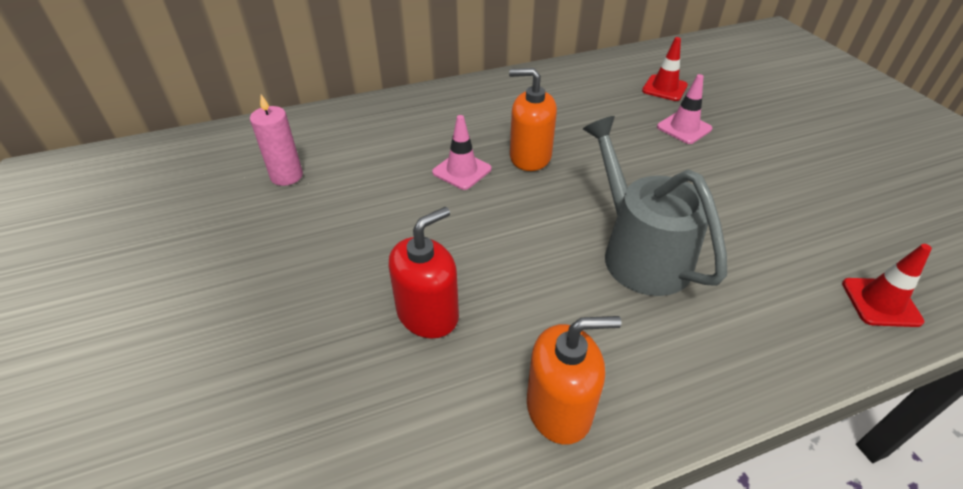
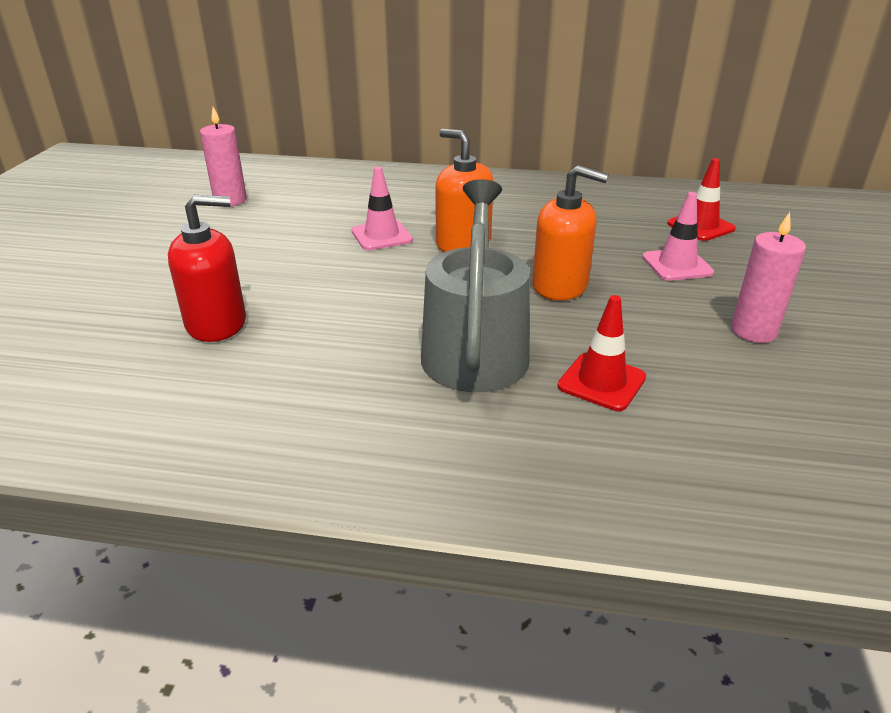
camera: 30 degrees right, 10 degrees down
(559, 408) = (235, 429): orange soap dispenser -> orange soap dispenser (560, 286)
(776, 168) = (753, 331): none -> pink candle
(880, 302) = (726, 495): red traffic cone -> red traffic cone (601, 382)

